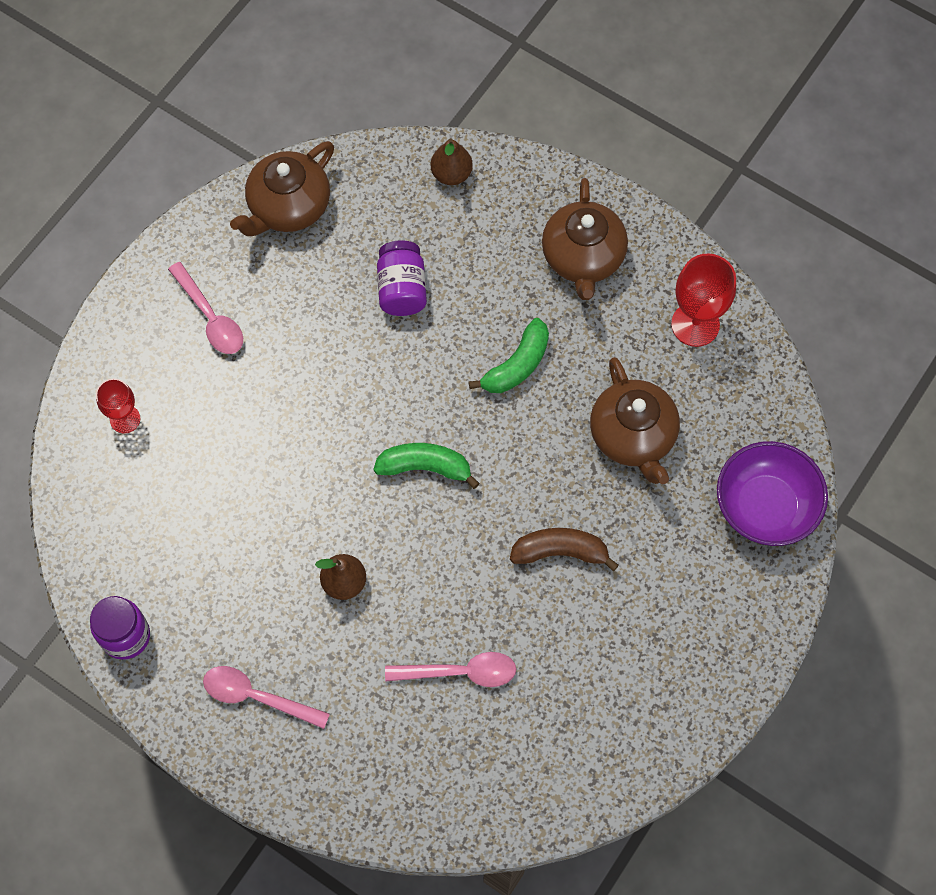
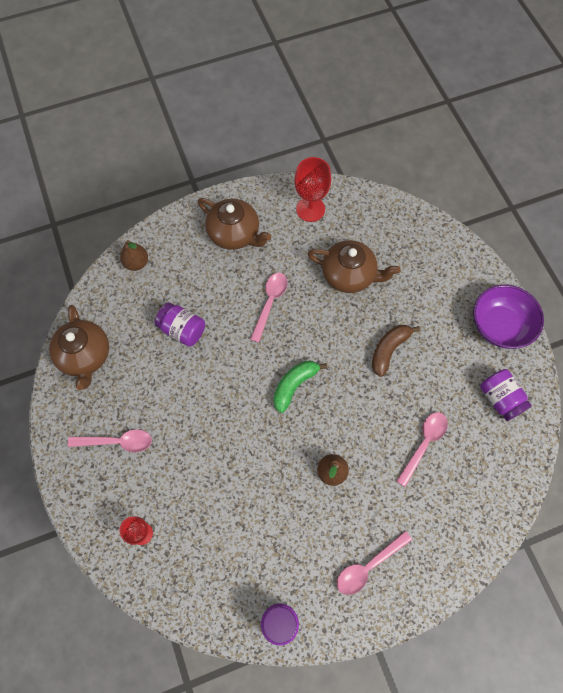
camera: 55 degrees left, 0 degrees up
(517, 365) = (270, 303): green banana -> pink spoon
(594, 735) = (500, 399): none -> purple jar
(765, 506) = (428, 242): purple bowl -> purple bowl (500, 326)

